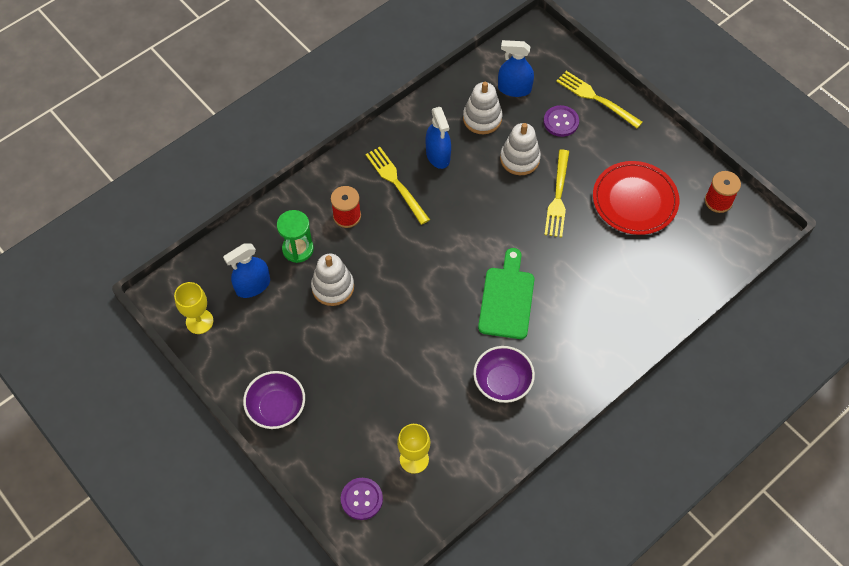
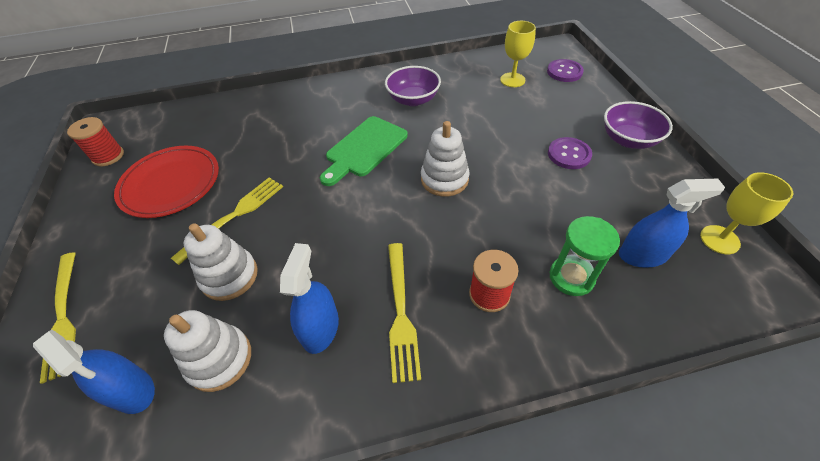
camera: 150 degrees left, 10 degrees down
(333, 287) = (538, 218): white stacking toy -> white stacking toy (444, 179)
(561, 122) = (136, 303): purple button -> purple button (569, 154)

